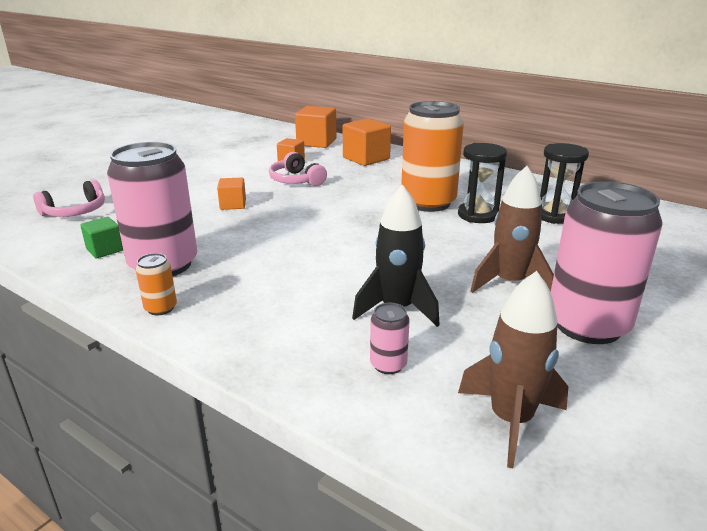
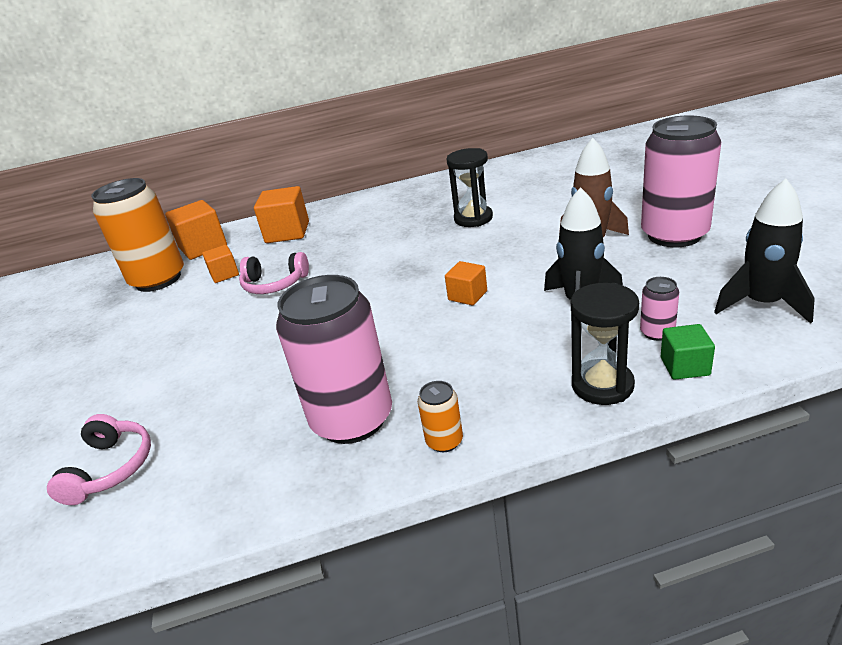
camera: 45 degrees left, 5 degrees up
(105, 250) = (258, 459): green cube -> green cube (685, 366)
(233, 204) = (273, 338): orange cube -> orange cube (467, 295)
(428, 202) = (422, 232): orange can -> orange can (158, 279)
(511, 420) = (762, 304): brown rocket -> black rocket
(554, 215) = (514, 190): black hourglass -> black hourglass (602, 385)

